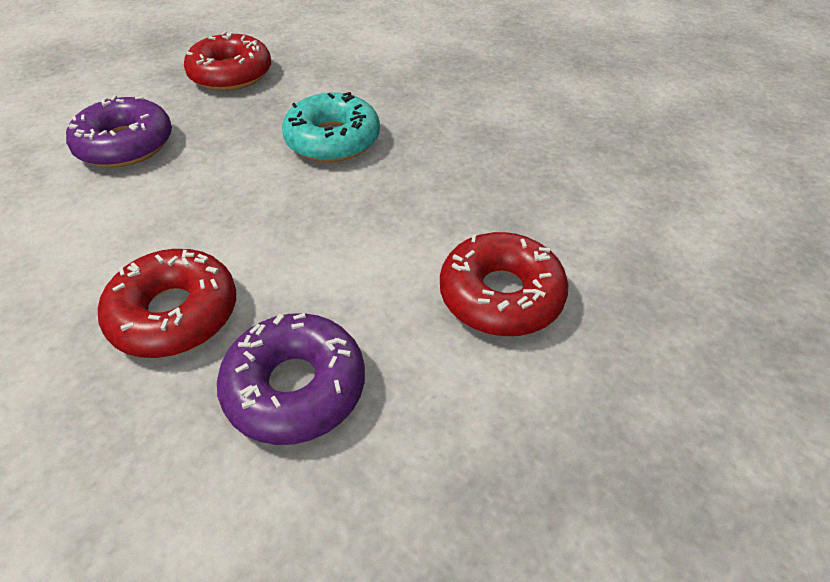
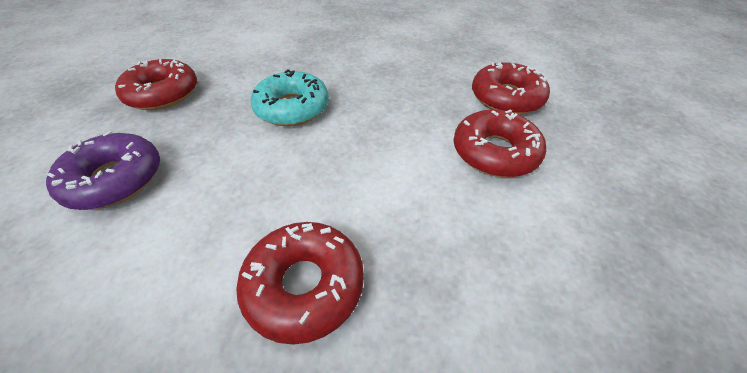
camera: 35 degrees left, 0 degrees up
(295, 387) = (450, 280): purple donut -> none
(605, 238) = (506, 98): none -> red donut

